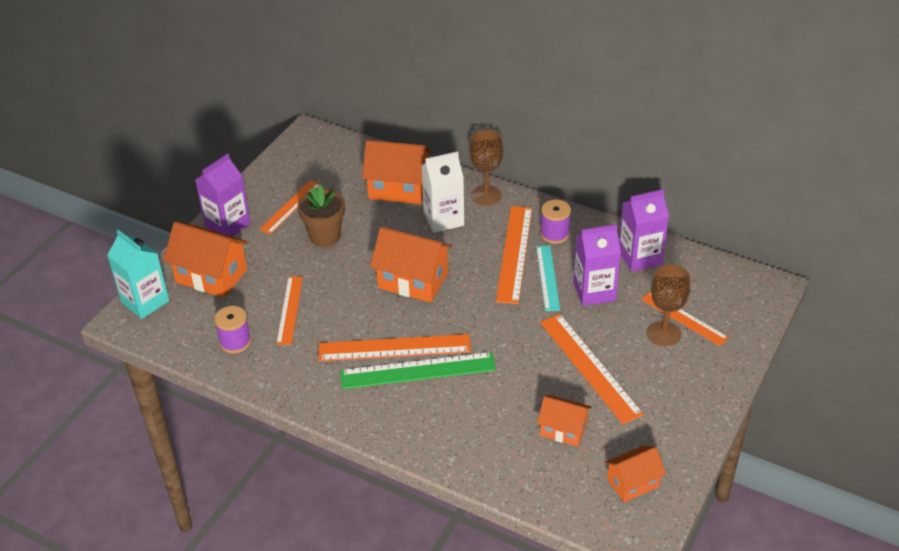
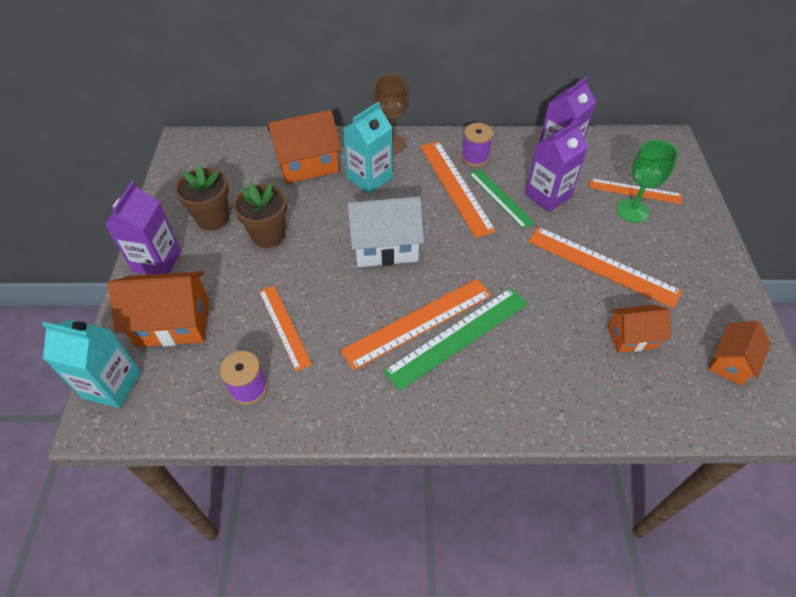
camera: 30 degrees left, 10 degrees up
(290, 207) = (213, 218): orange ruler -> brown flower pot
(413, 280) = (385, 247): orange house -> white house
(444, 219) = (370, 178): white carton -> turquoise carton
(547, 277) = (500, 198): turquoise ruler -> green ruler
(664, 334) = (632, 211): brown goblet -> green goblet

